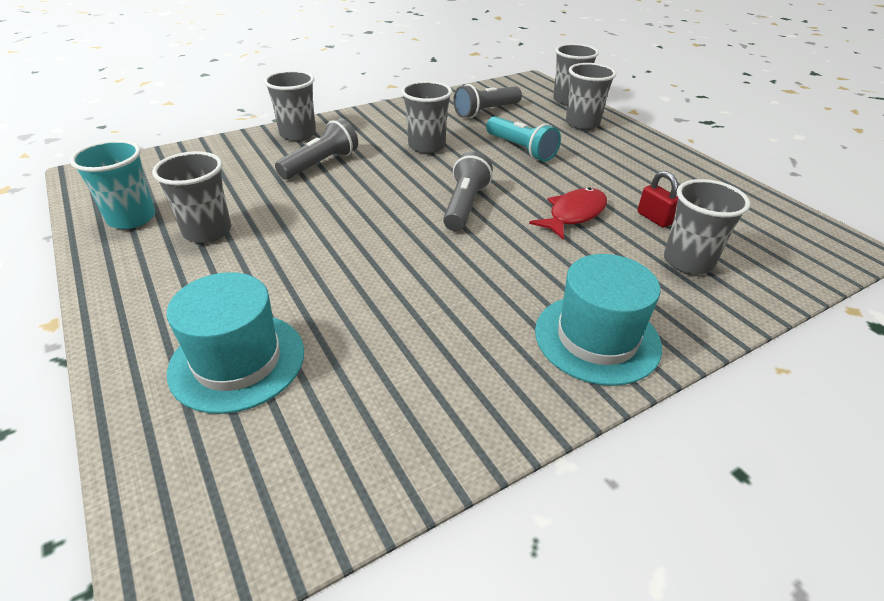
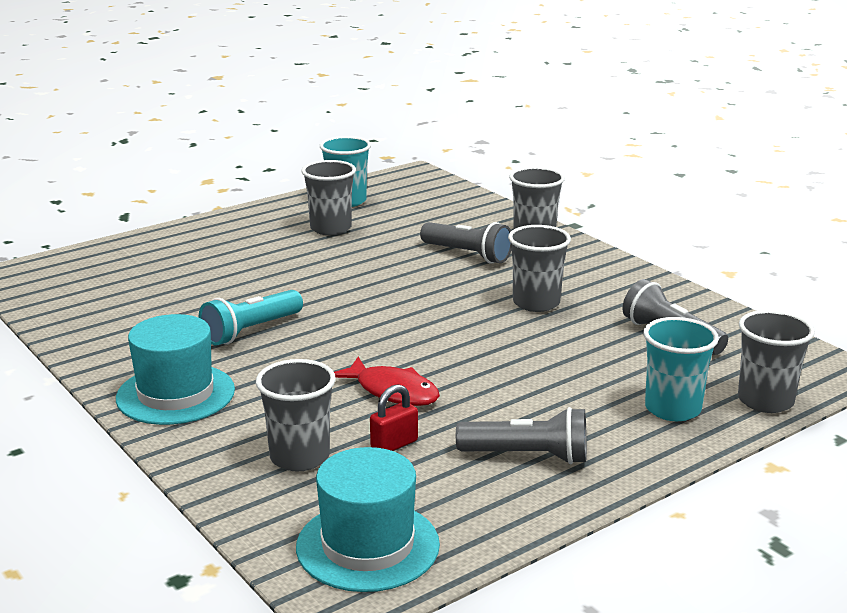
camera: 85 degrees right, 15 degrees down
(237, 361) = (169, 262): turquoise hat -> turquoise hat (368, 546)
(465, 205) = (399, 330): grey flashlight -> grey flashlight (528, 456)
(521, 149) = (555, 361): turquoise flashlight -> turquoise flashlight (250, 331)
(582, 124) = (672, 409): grey cup -> turquoise cup

